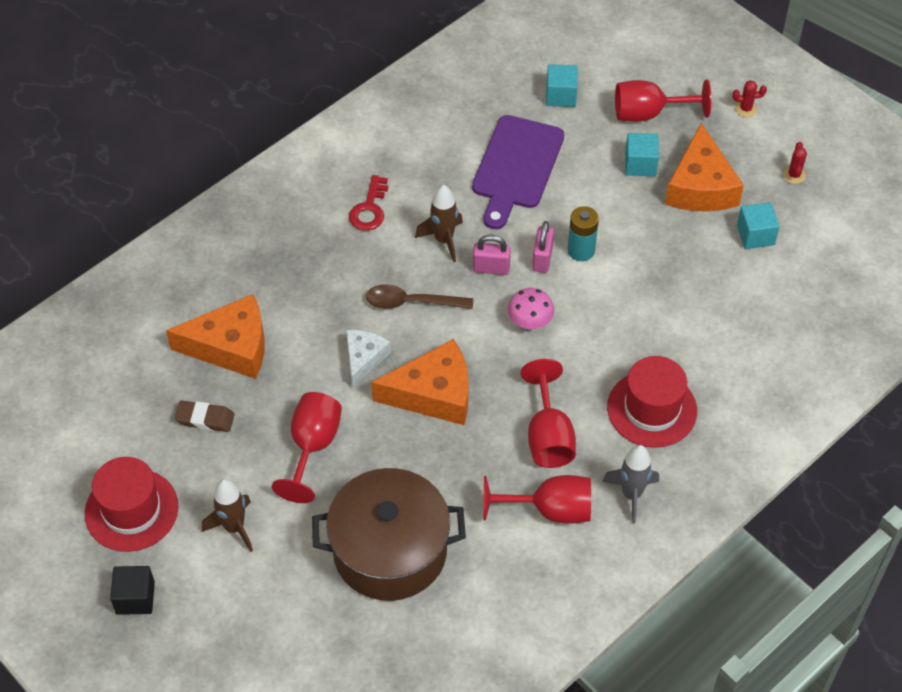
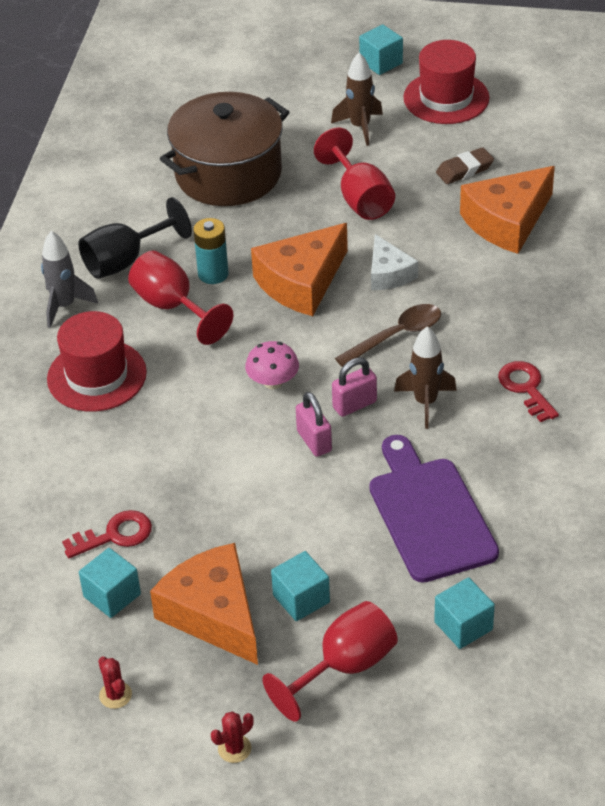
camera: 145 degrees right, 10 degrees down
(135, 598) = (381, 62): black cube -> turquoise cube
(550, 510) = (125, 261): red goblet -> black goblet
(581, 250) = (283, 471): turquoise battery -> turquoise battery (213, 274)
(726, 274) = (114, 535): none -> red key

